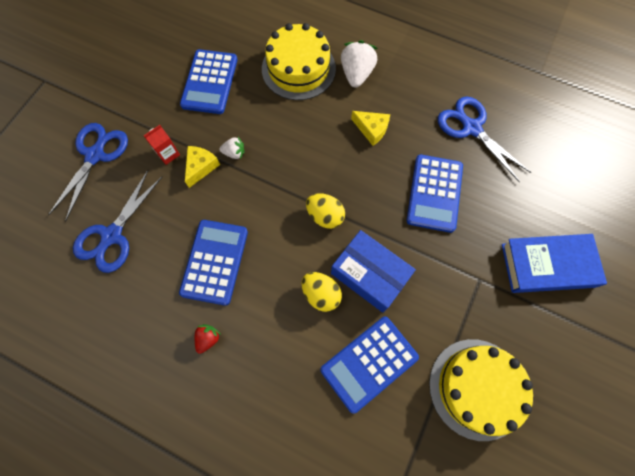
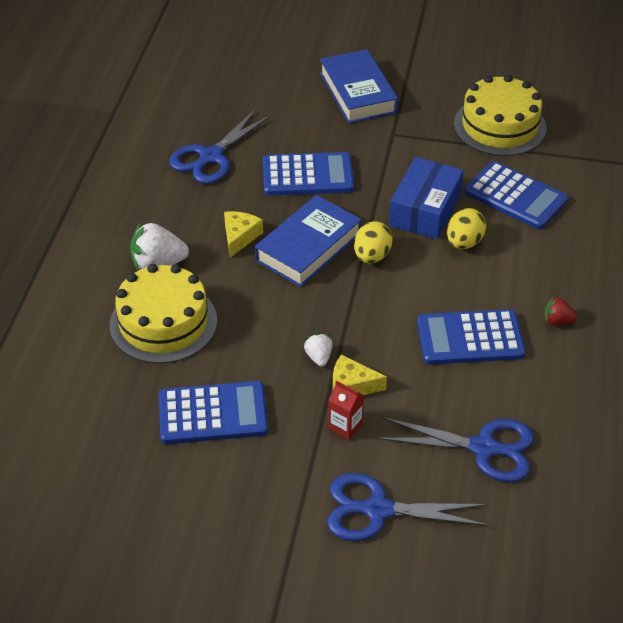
camera: 105 degrees left, 25 degrees down
(348, 173) = (308, 247): none -> blue book

